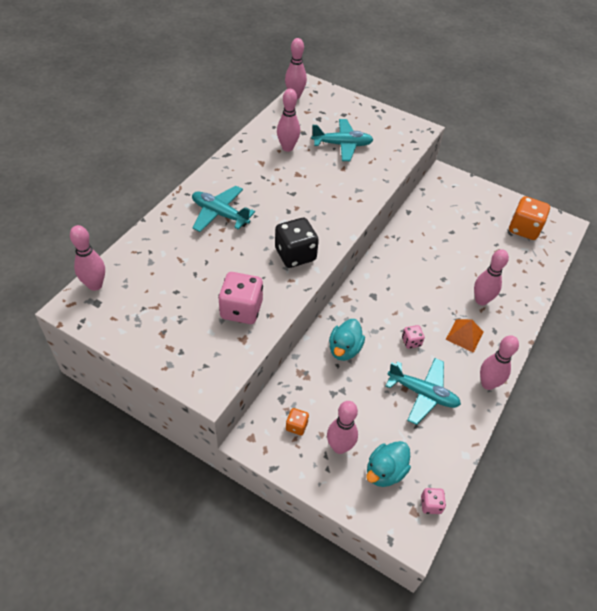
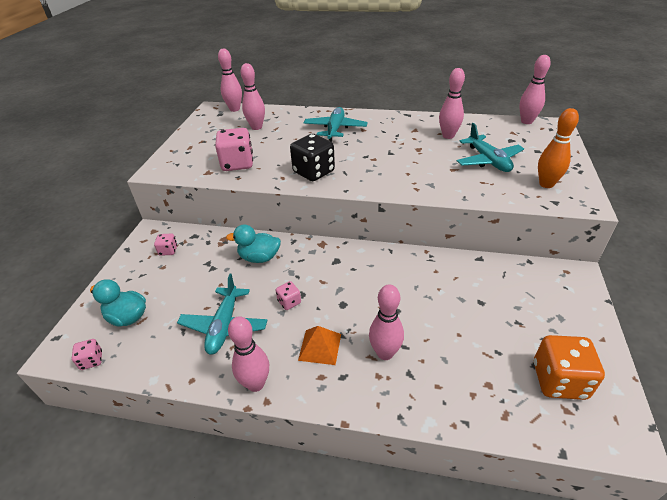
camera: 75 degrees right, 10 degrees down
(296, 426) = (168, 251): orange dice -> pink dice
(339, 447) = (151, 281): pink bowling pin -> pink bowling pin (256, 127)
(390, 133) = (546, 184): none -> orange bowling pin

